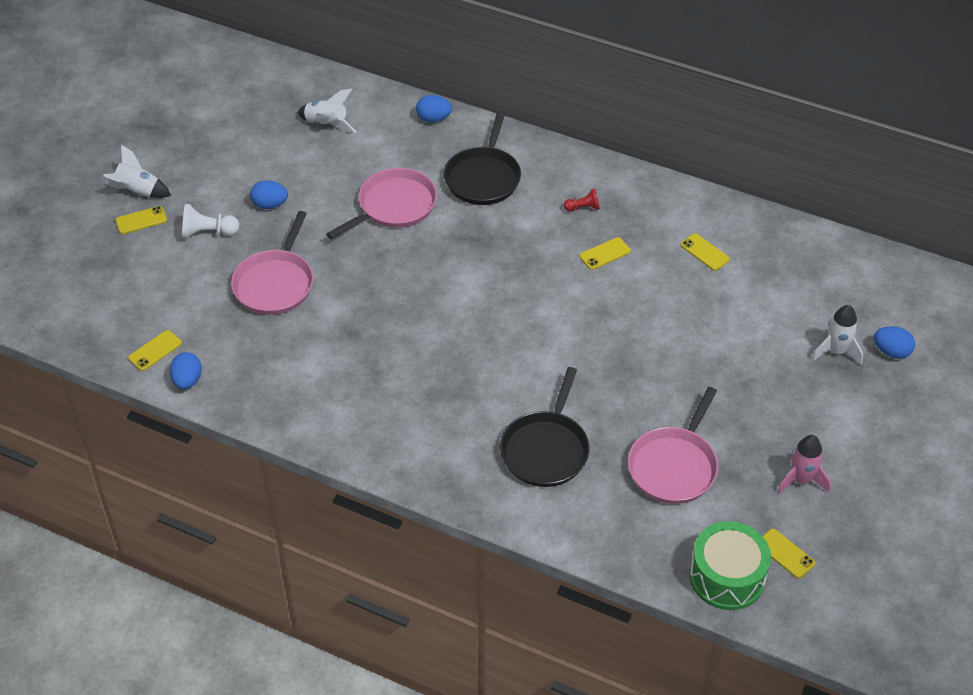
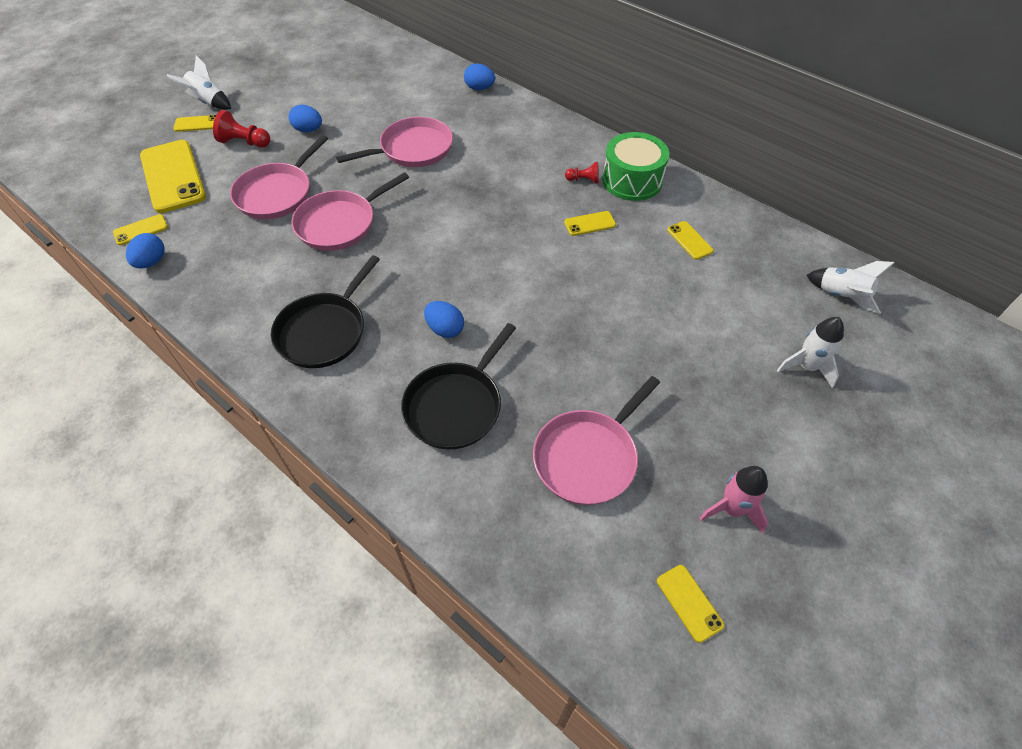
camera: 15 degrees right, 5 degrees up
(152, 286) = (173, 176): none -> yellow phone
(208, 232) = (244, 142): white pawn -> red pawn
(326, 124) = (388, 78): white rocket -> white rocket (841, 296)
(357, 303) = (339, 223): none -> pink pan
(483, 177) = (502, 140): black pan -> black pan (324, 331)
(727, 577) = (608, 616): green drum -> green drum (632, 180)
(891, 352) = (870, 381): blue egg -> blue egg (445, 329)

